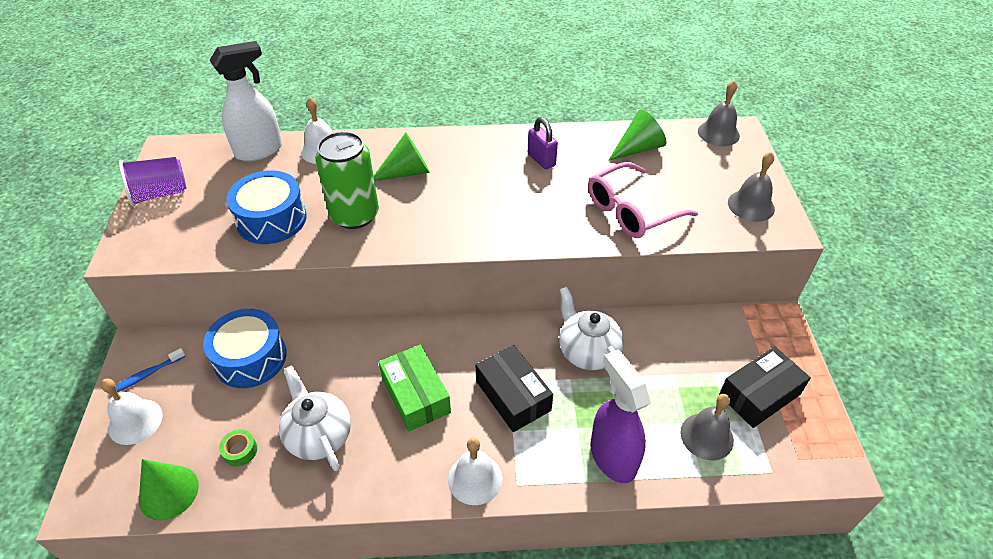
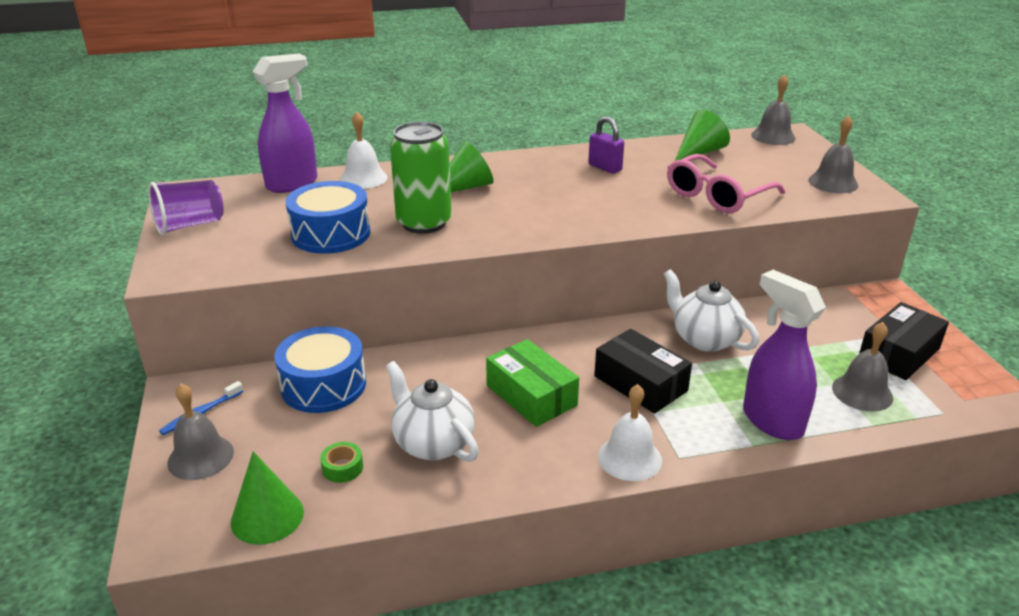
camera: 10 degrees left, 15 degrees down
(135, 421) = (200, 457): white bell -> grey bell
(260, 151) = (292, 184): white spray bottle -> purple spray bottle

